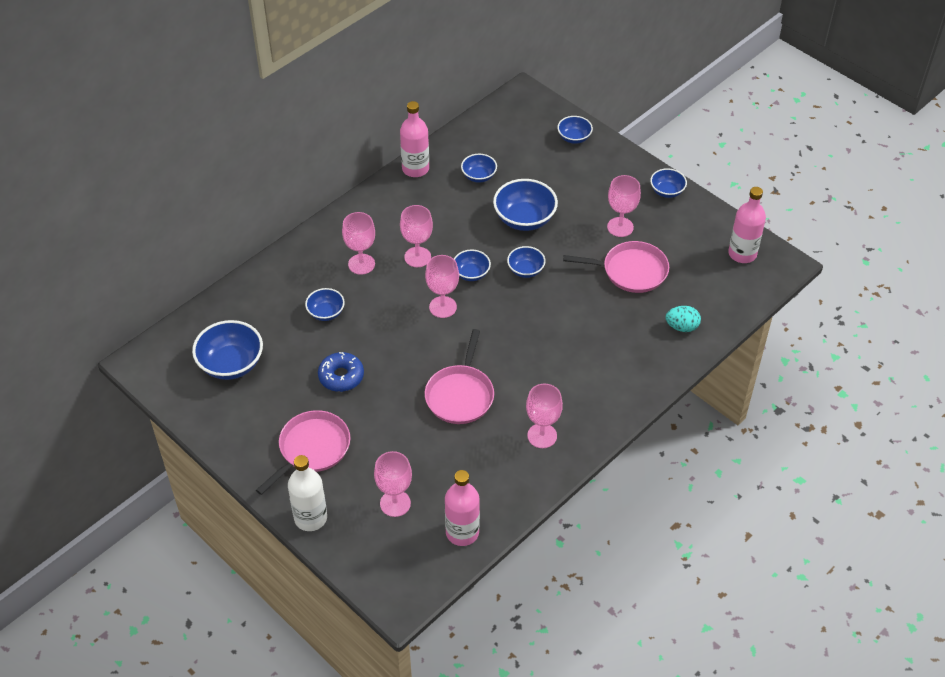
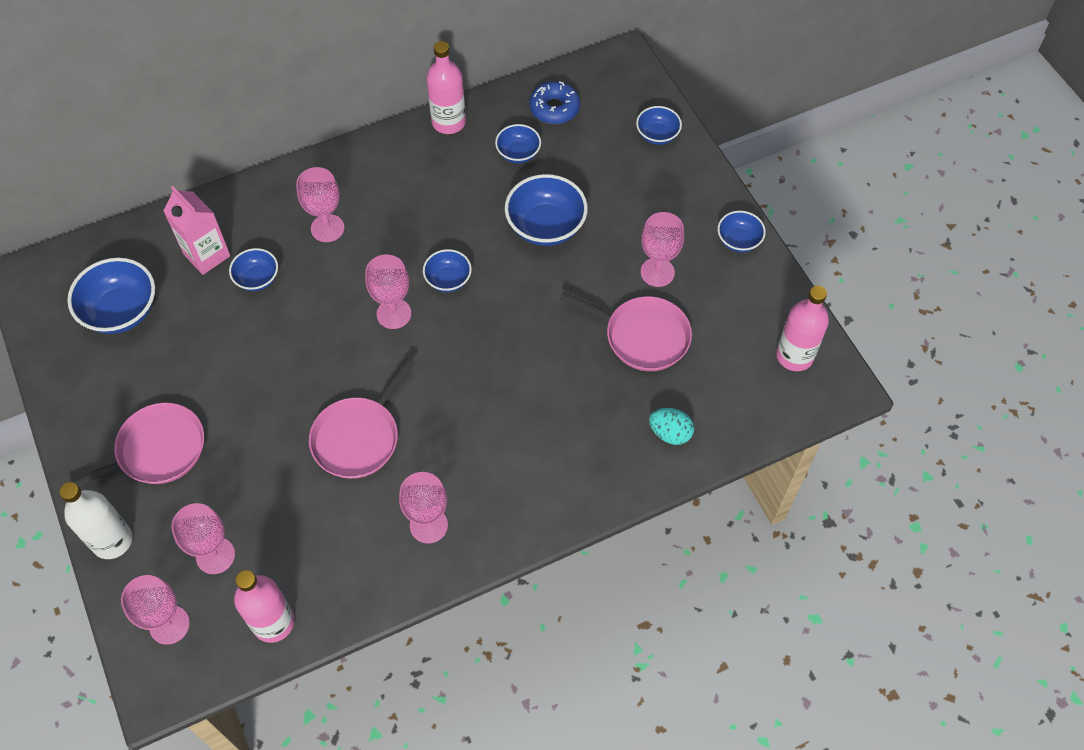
camera: 20 degrees right, 10 degrees up
(277, 307) = (207, 255): none -> pink carton
(341, 376) = (234, 367): blue donut -> blue donut (554, 108)
(417, 257) = (396, 238): pink goblet -> pink goblet (169, 625)
(525, 270) = (515, 295): blue bowl -> none

